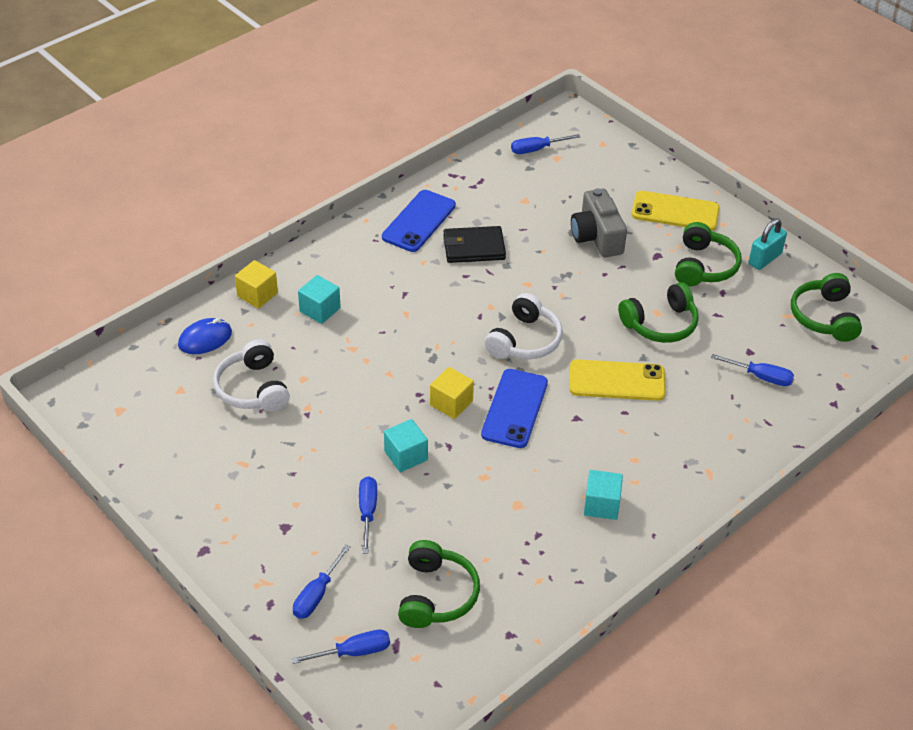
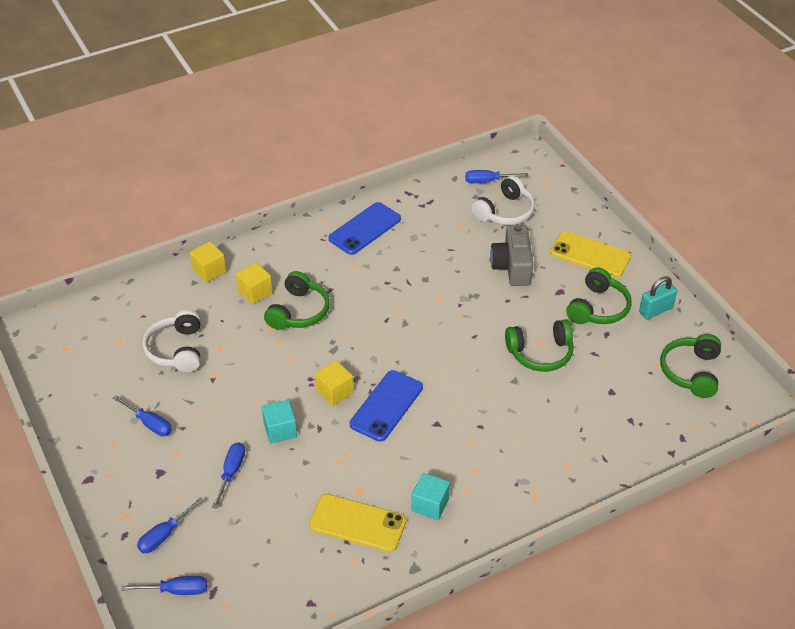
camera: 15 degrees right, 0 degrees up
(205, 339) = (154, 301): blue mouse -> none
(320, 310) = (255, 292): turquoise cube -> yellow cube
(436, 595) = (261, 555): green headphones -> green headphones (298, 311)
(474, 247) = (403, 259): black wallet -> none
(524, 340) = (416, 347): white headphones -> white headphones (505, 212)
(617, 381) = (483, 397): yellow phone -> yellow phone (357, 523)
(761, 377) = (613, 417): blue screwdriver -> blue screwdriver (150, 424)

